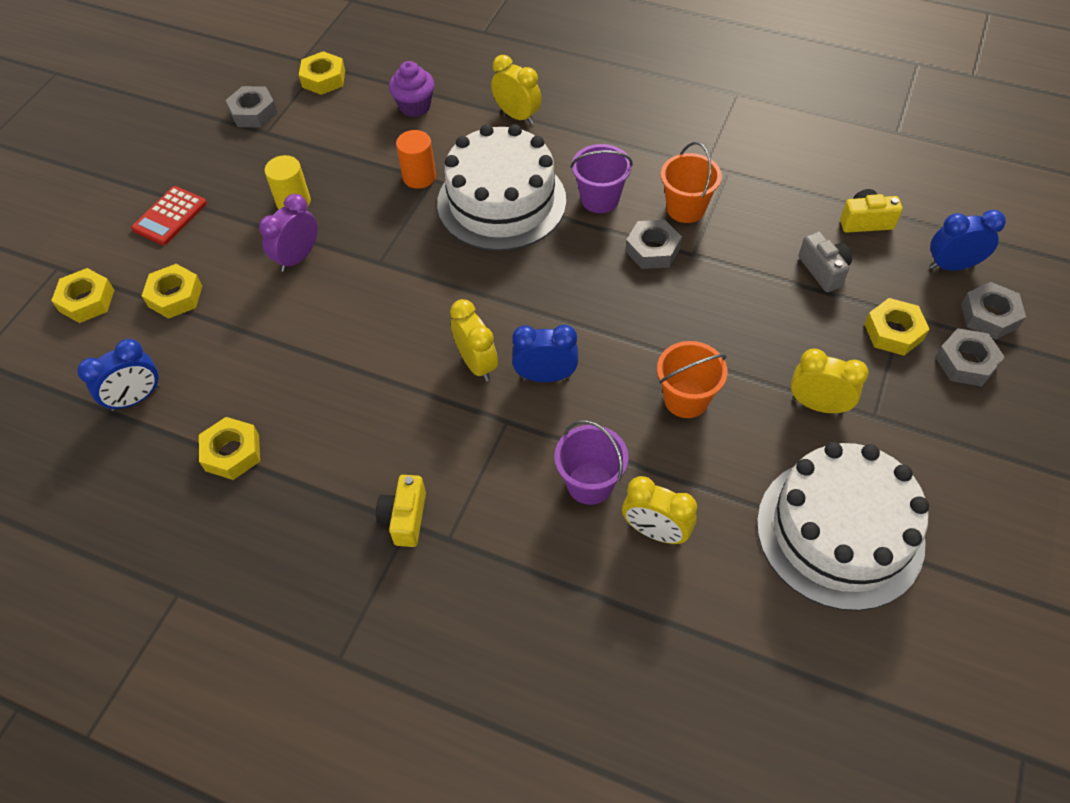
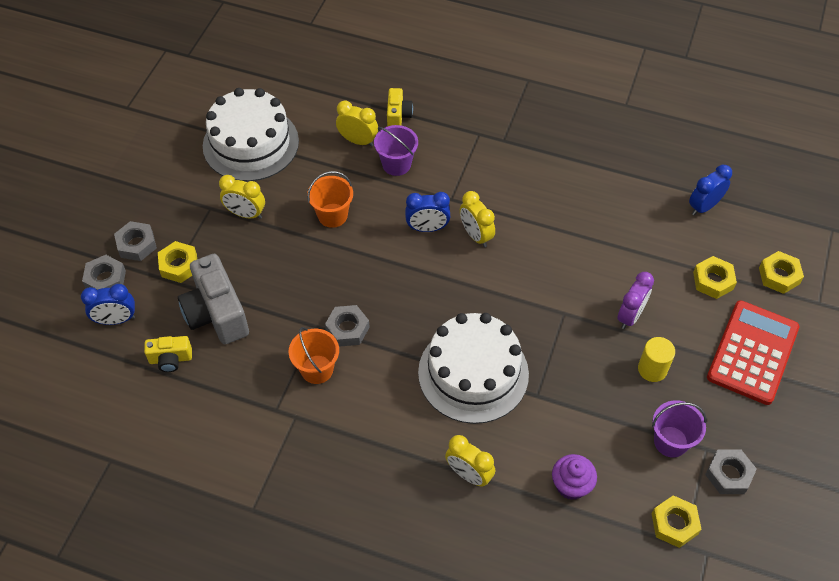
camera: 175 degrees right, 0 degrees up
(170, 216) = (752, 352): red calculator -> red calculator, size x1.80
(232, 453) = (624, 175): yellow nut -> none
(405, 518) = (506, 143): yellow camera -> yellow camera (398, 116)
(419, 177) = (549, 398): orange cylinder -> none
(600, 199) = (389, 377): purple bucket -> purple bucket (670, 441)
(823, 270) = (216, 313): grey camera -> grey camera, size x1.90

